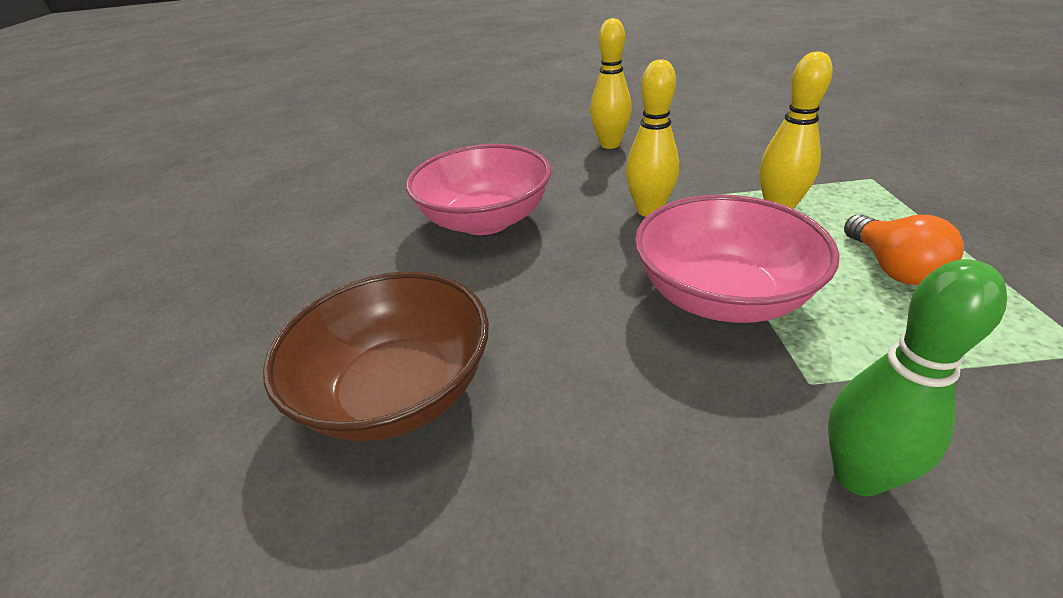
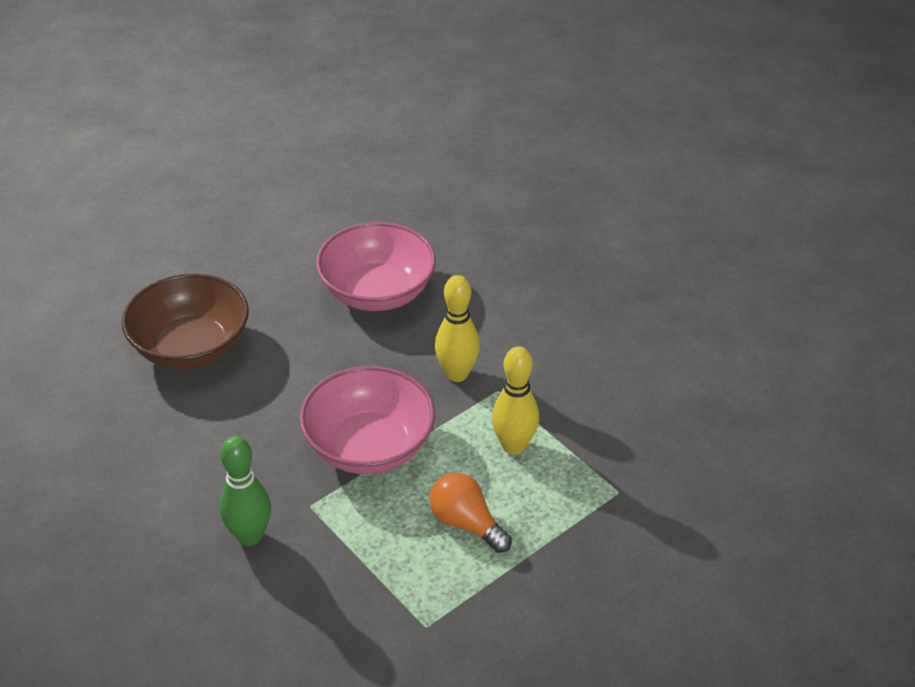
camera: 50 degrees right, 5 degrees up
(610, 144) = (562, 305): yellow bowling pin -> none
(891, 267) = (466, 523): orange light bulb -> orange light bulb turned 90 degrees clockwise

